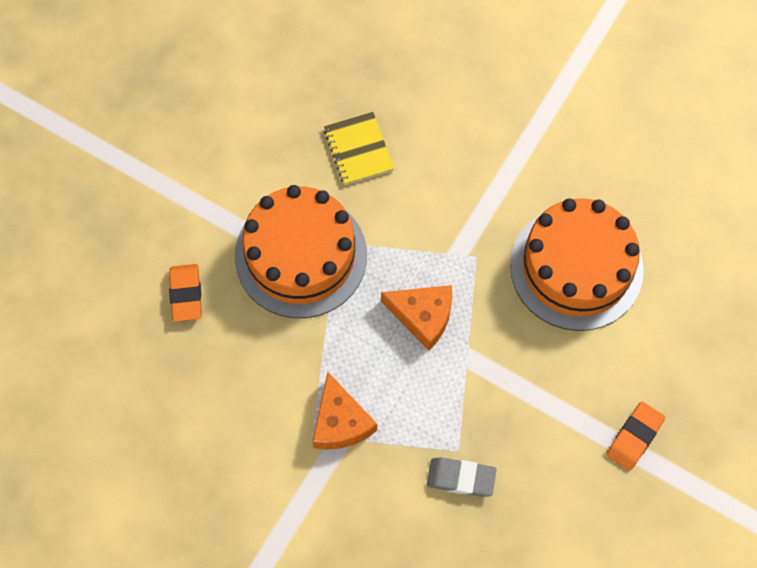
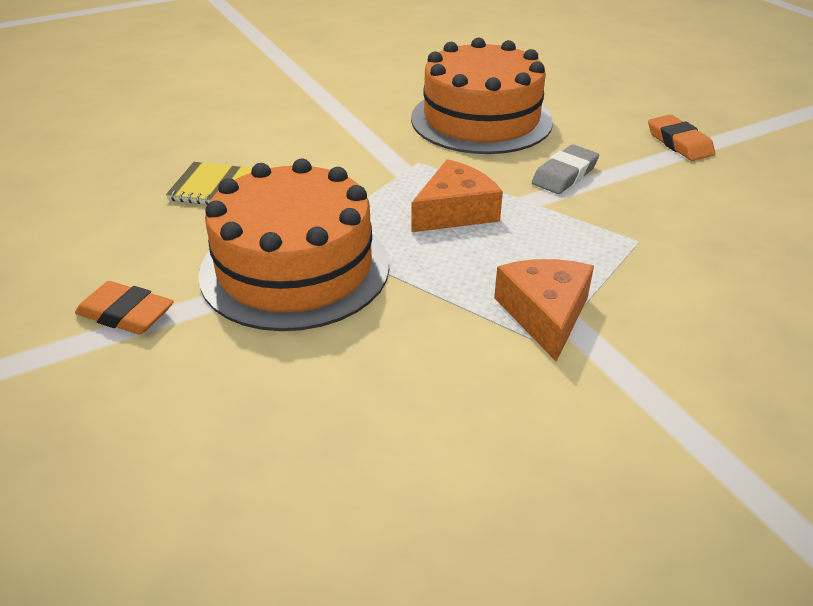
camera: 60 degrees left, 30 degrees down
(186, 294) = (236, 390): orange eraser -> orange eraser (126, 314)
(340, 422) = (545, 314): orange cheese -> orange cheese turned 105 degrees counterclockwise
(461, 478) = (675, 250): grey eraser -> grey eraser (564, 175)

